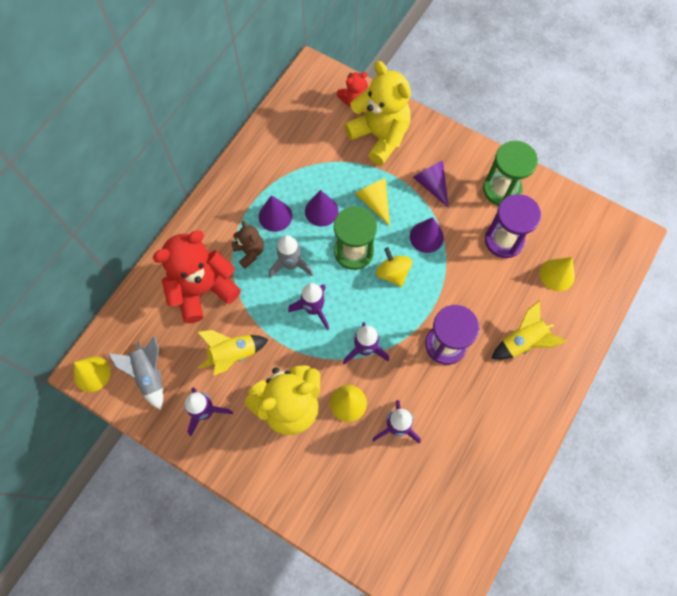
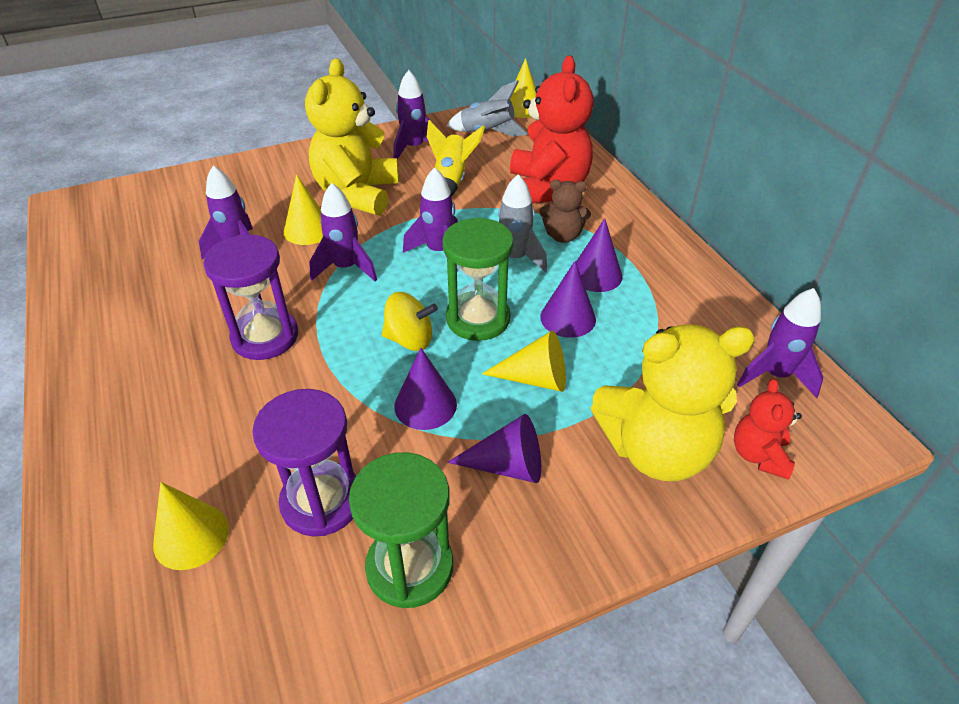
camera: 125 degrees right, 25 degrees down
(298, 110) = (775, 375): none -> purple rocket
(522, 342) = (168, 416): yellow rocket -> none

